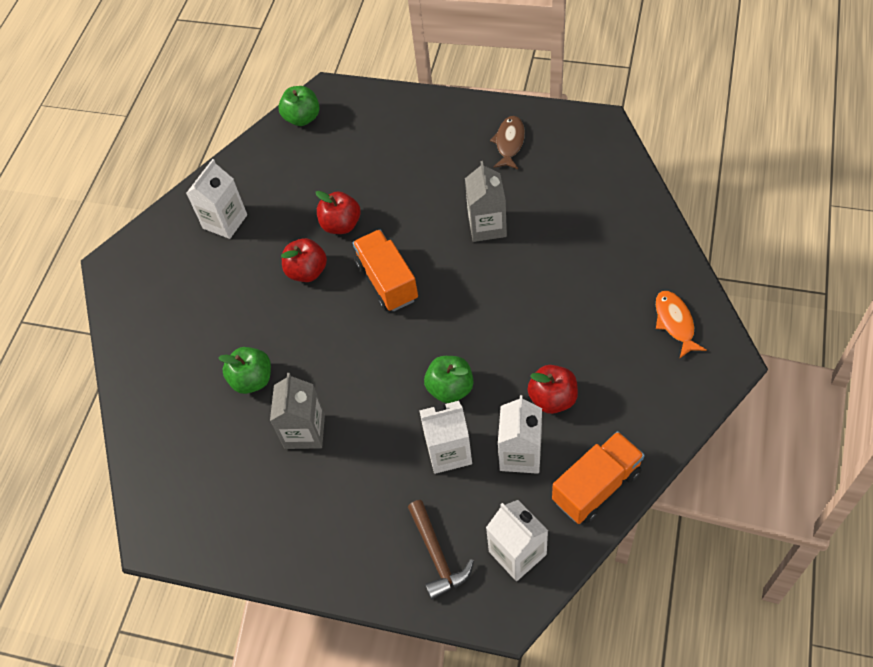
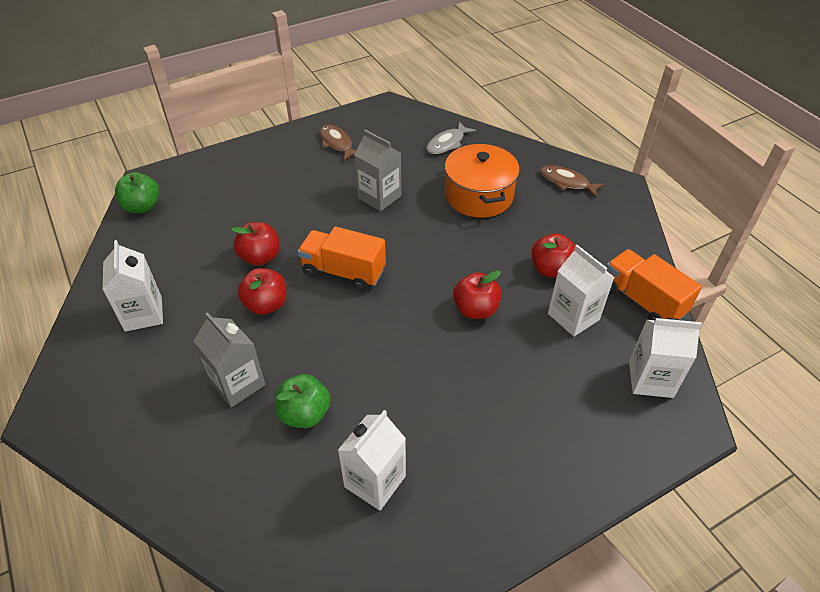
camera: 50 degrees left, 10 degrees down
(304, 431) = (397, 418): grey carton -> grey carton (237, 383)
(437, 556) = (604, 426): brown hammer -> none
(448, 451) = (525, 350): white carton -> white carton (375, 481)
(450, 388) = (475, 309): green apple -> red apple
(574, 282) = (479, 196): none -> orange pot
(596, 486) = (642, 301): orange truck -> orange truck turned 45 degrees counterclockwise
(609, 204) = (447, 143): none -> grey fish
(675, 322) = (567, 182): orange fish -> brown fish

